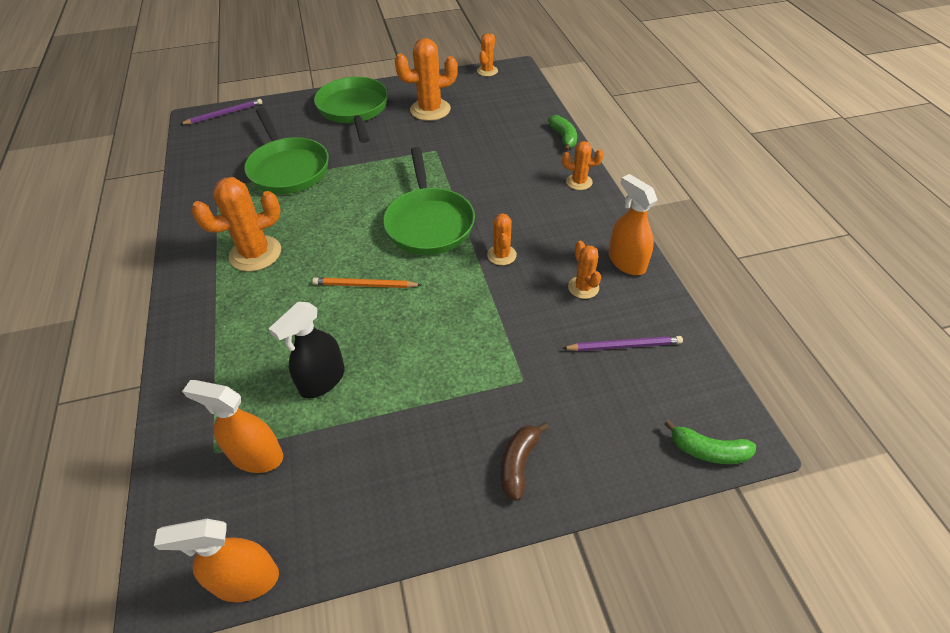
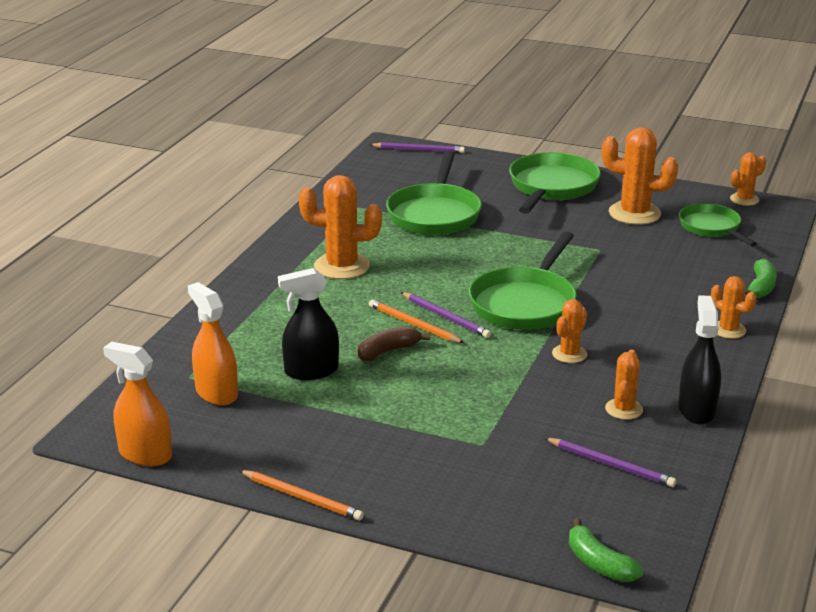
camera: 35 degrees right, 20 degrees down
(383, 265) = (446, 317): none -> purple pencil
(437, 535) = (302, 498): none -> orange pencil
(489, 102) = (711, 228): none -> green pan
(519, 463) = (415, 491): brown banana -> brown banana (388, 351)
(626, 262) = (696, 410): orange spray bottle -> black spray bottle

